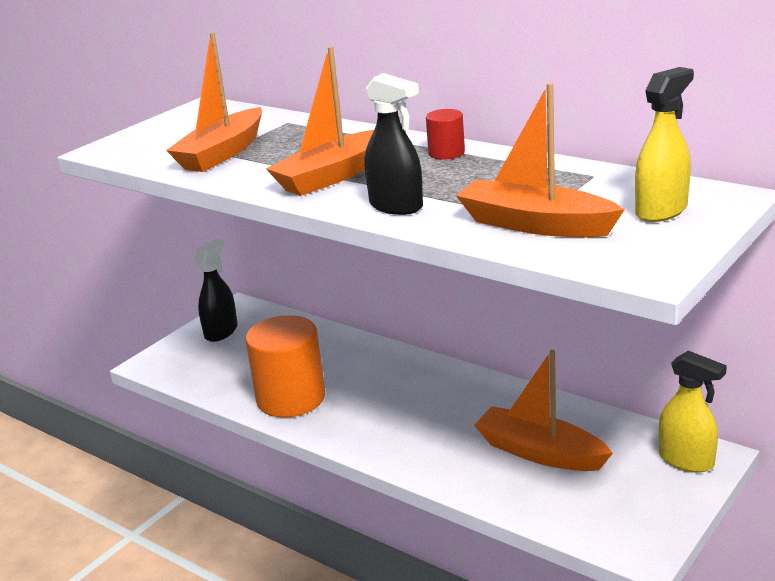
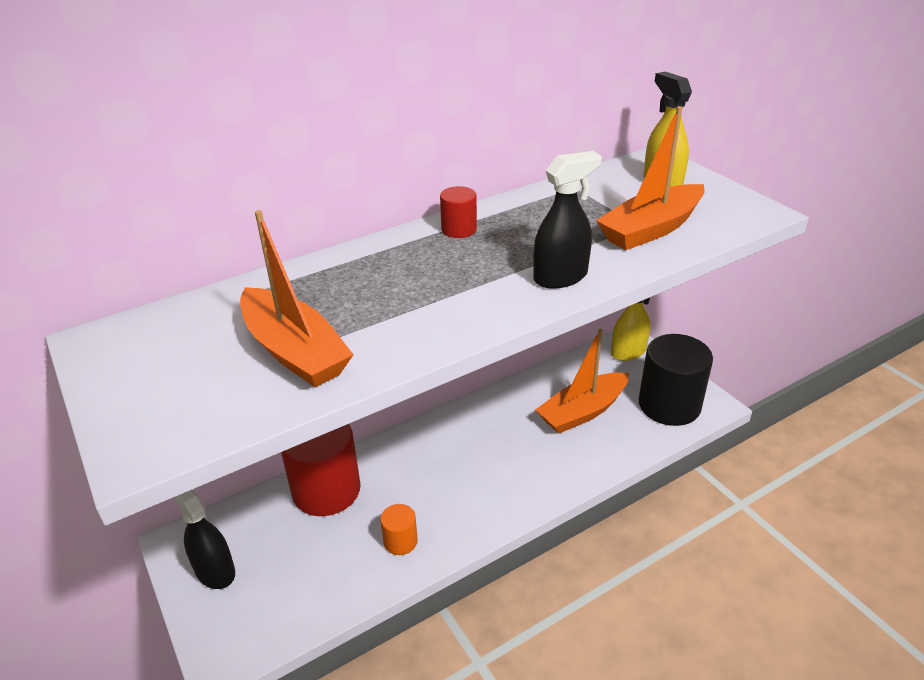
camera: 70 degrees left, 10 degrees up
(291, 398) = (400, 541): orange cylinder -> orange cylinder, size x0.47
(326, 346) = (326, 490): none -> red cylinder
(333, 176) = (451, 294): orange boat -> none
(608, 514) = (669, 405): none -> black cylinder

